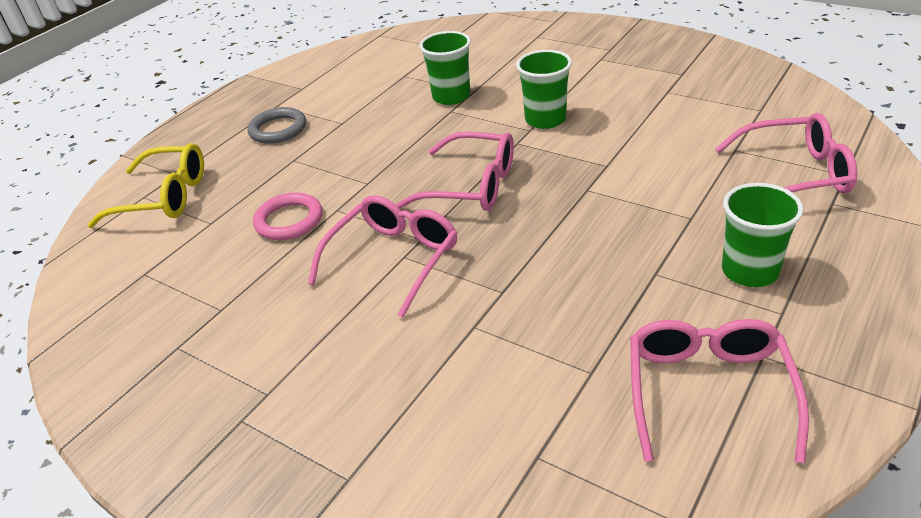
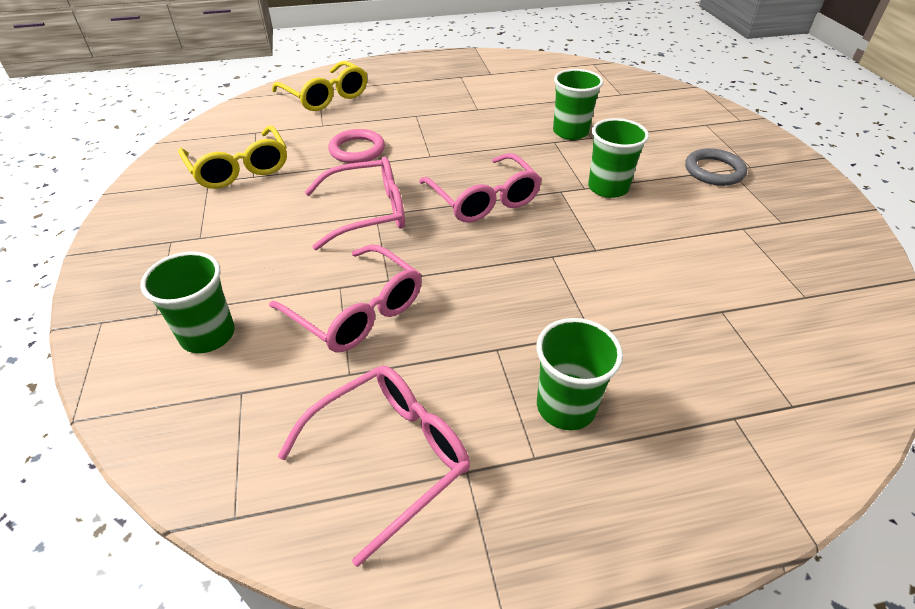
camera: 40 degrees right, 5 degrees up
(191, 313) = (239, 168): none -> yellow glasses
(278, 129) = (437, 91): grey ring -> grey ring (714, 171)
(431, 449) = (208, 335): none -> green cup
(794, 174) = (741, 368): pink glasses -> pink glasses (357, 311)

